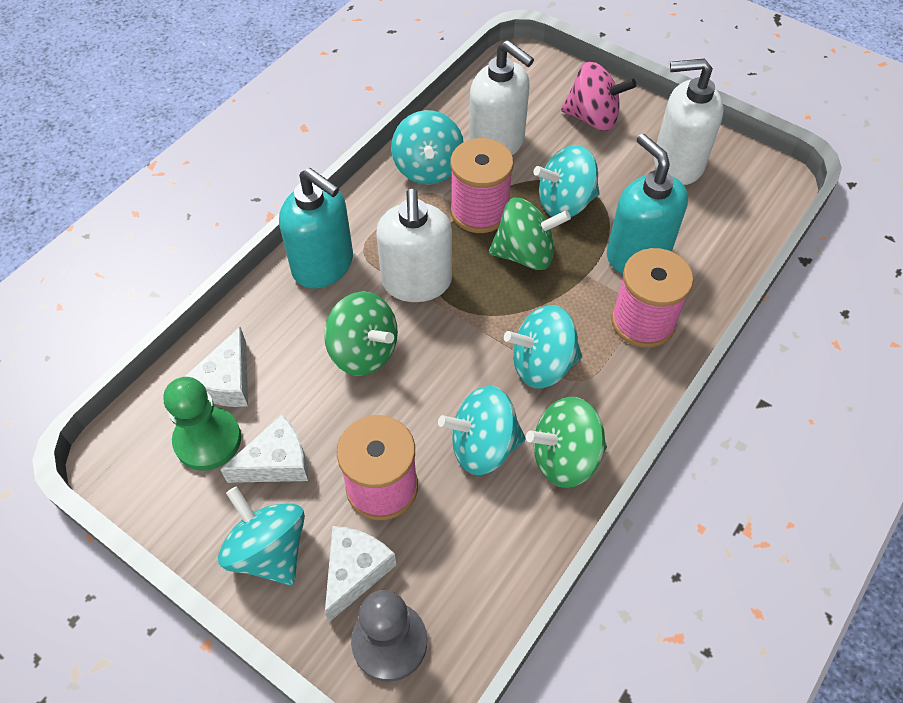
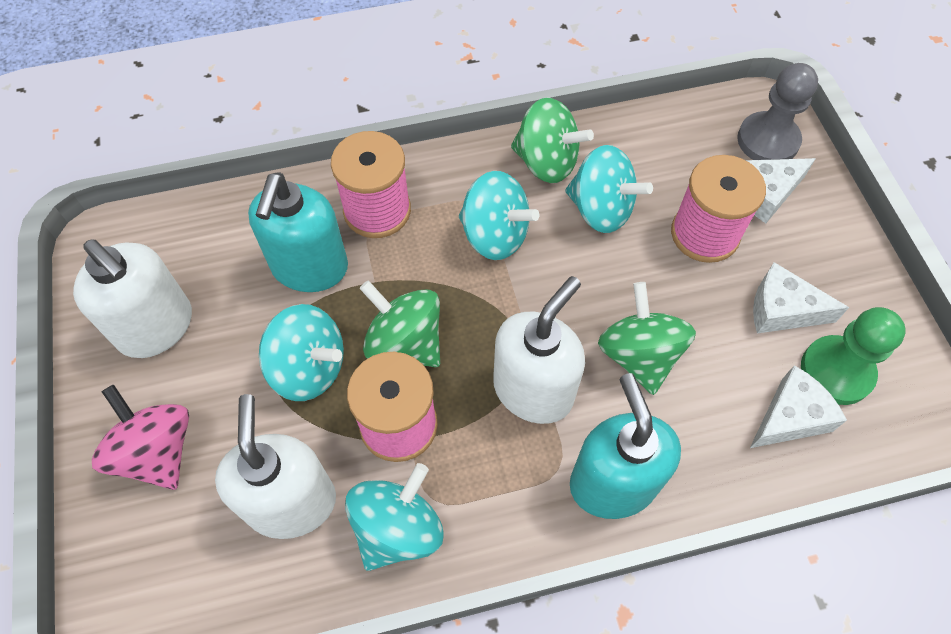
camera: 140 degrees left, 5 degrees up
(269, 551) = (825, 248): turquoise spinning top -> none

